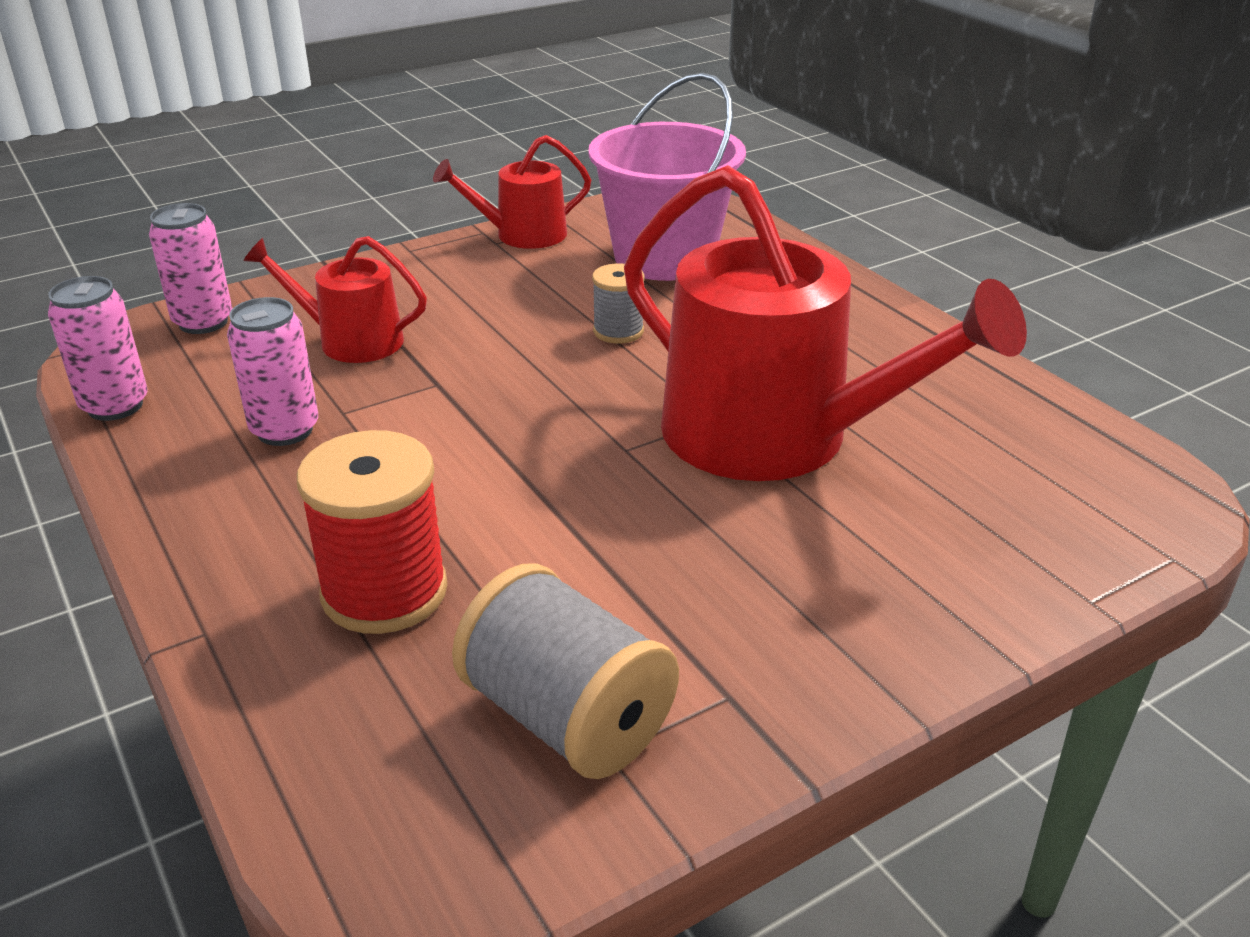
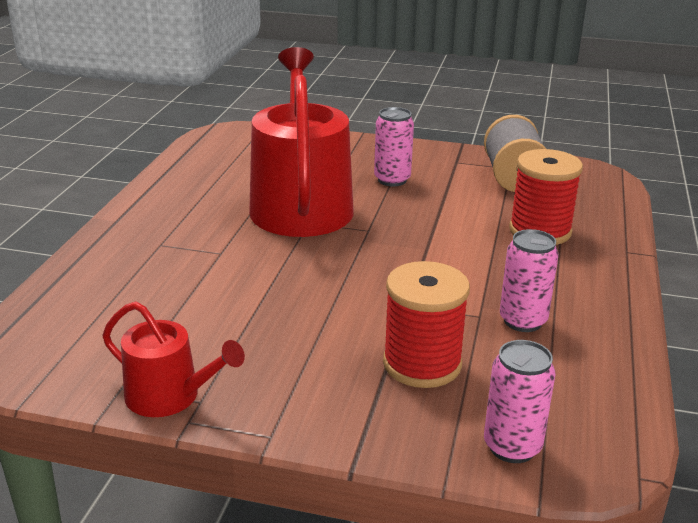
camera: 135 degrees left, 5 degrees down
(115, 406) = (621, 395): pink can -> pink can (392, 180)
(351, 340) = (422, 364): red watering can -> red spool
(618, 331) = (264, 282): grey spool -> none
(664, 258) = (135, 314): pink bucket -> none

